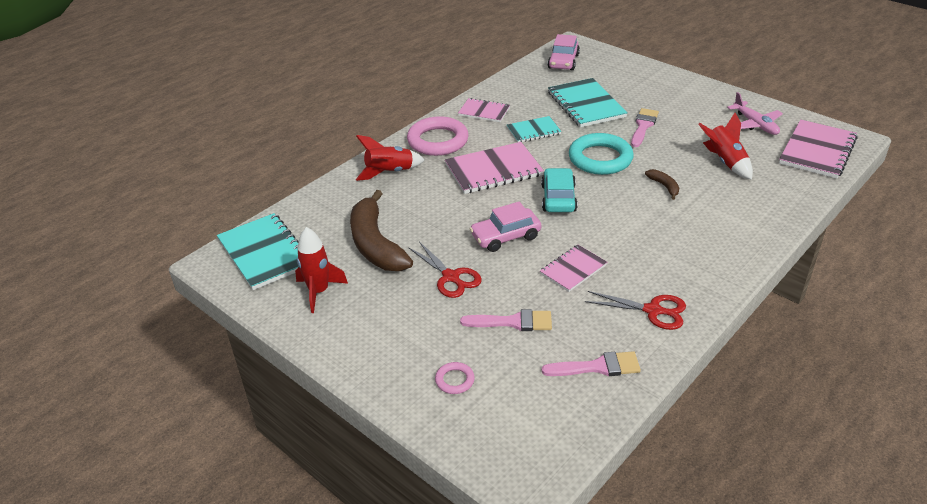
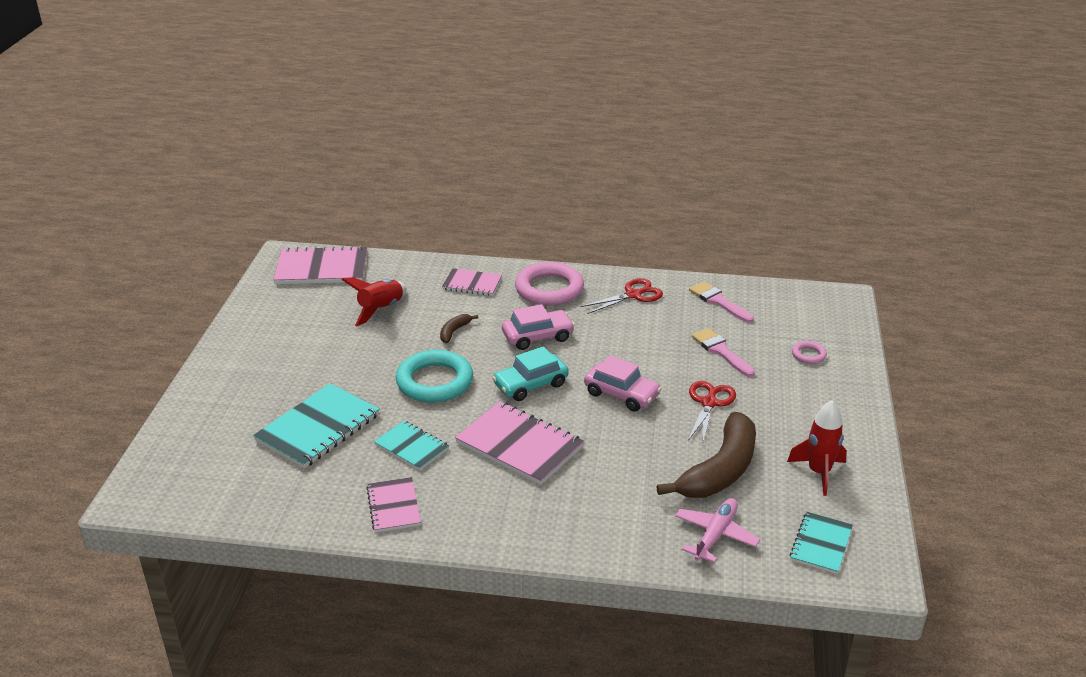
camera: 125 degrees left, 5 degrees down
(264, 253) = (821, 544): turquoise notebook -> turquoise notebook, size x0.59
(389, 172) = (596, 524): red rocket -> none
(438, 141) = (495, 516): pink ring -> pink ring (549, 289)
(563, 61) = (199, 487): pink car -> pink car (537, 336)
(573, 269) = (626, 343): pink notebook -> pink notebook (472, 284)
(643, 126) = (343, 373): pink brush -> none
(653, 310) = (633, 295): red scissors -> red scissors turned 75 degrees clockwise
(755, 124) = (290, 308): pink plane -> pink plane (715, 535)

